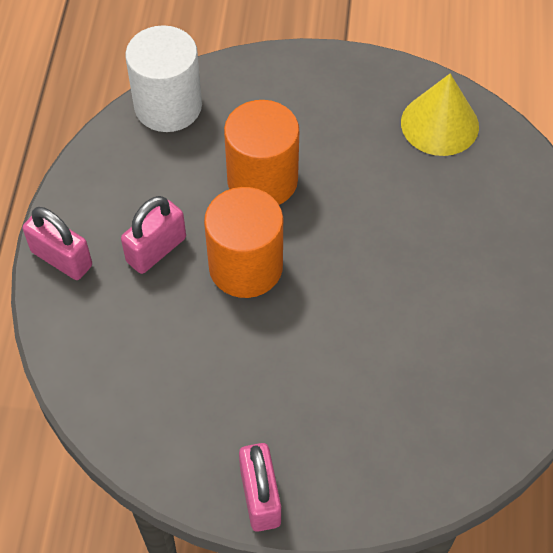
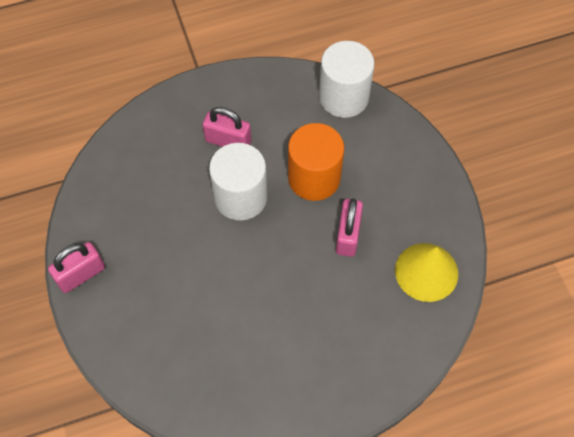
camera: 65 degrees right, 5 degrees up
(61, 259) = (196, 94): pink padlock -> pink padlock (347, 235)
(245, 267) = (240, 197): orange cylinder -> white cylinder

